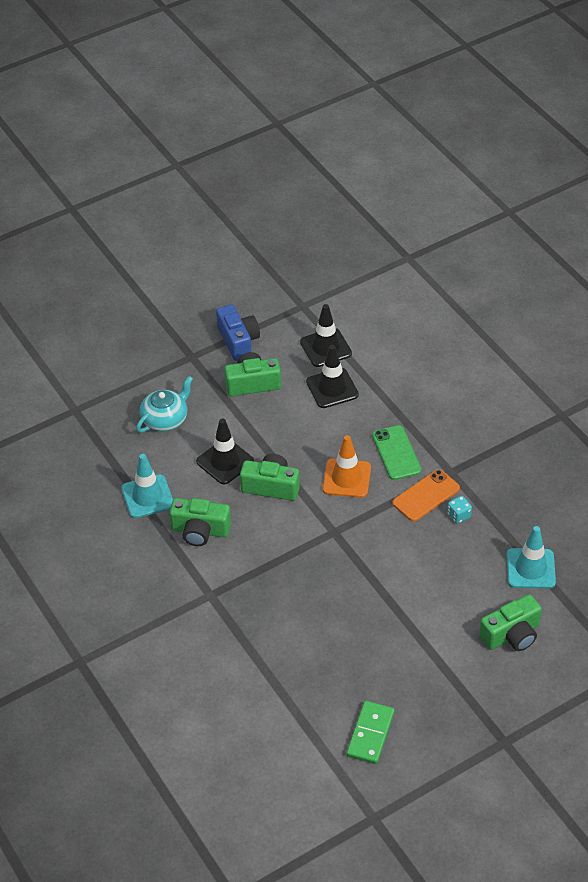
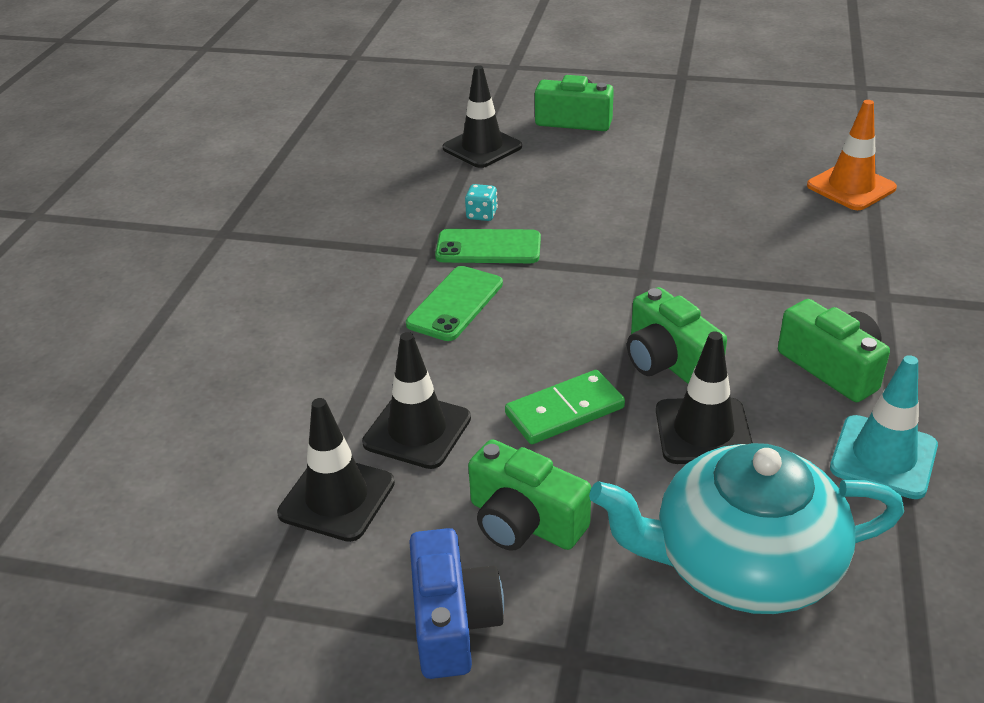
camera: 135 degrees left, 10 degrees down
(165, 419) = (742, 564): turquoise teapot -> turquoise teapot, size x1.69
(238, 341) = (453, 622): blue camera -> blue camera turned 150 degrees clockwise
(346, 478) = (555, 314): orange traffic cone -> orange traffic cone (851, 187)
(370, 734) = (804, 125): green domino -> green domino (564, 411)
(426, 496) = (488, 248): orange phone -> green phone
(530, 568) = (482, 147): turquoise traffic cone -> black traffic cone

